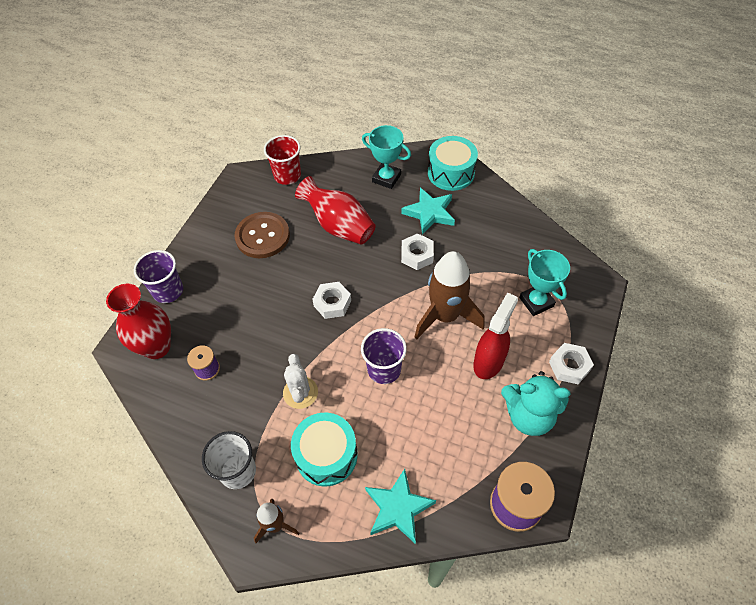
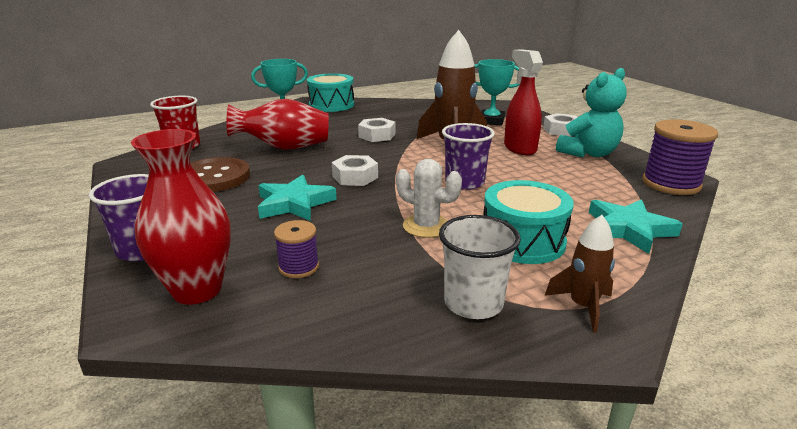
camera: 50 degrees left, 30 degrees down
(429, 213) = (349, 120): turquoise star -> turquoise star (294, 203)

